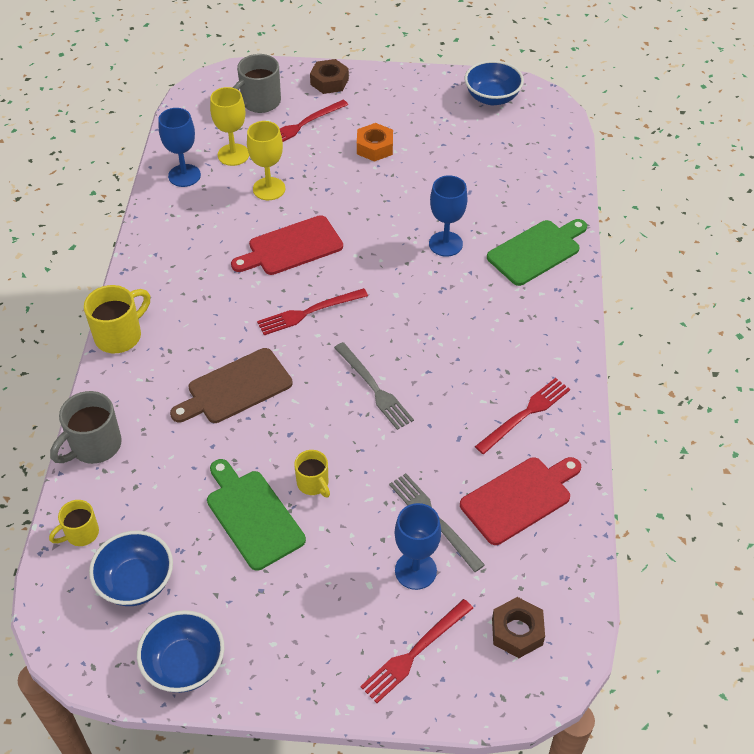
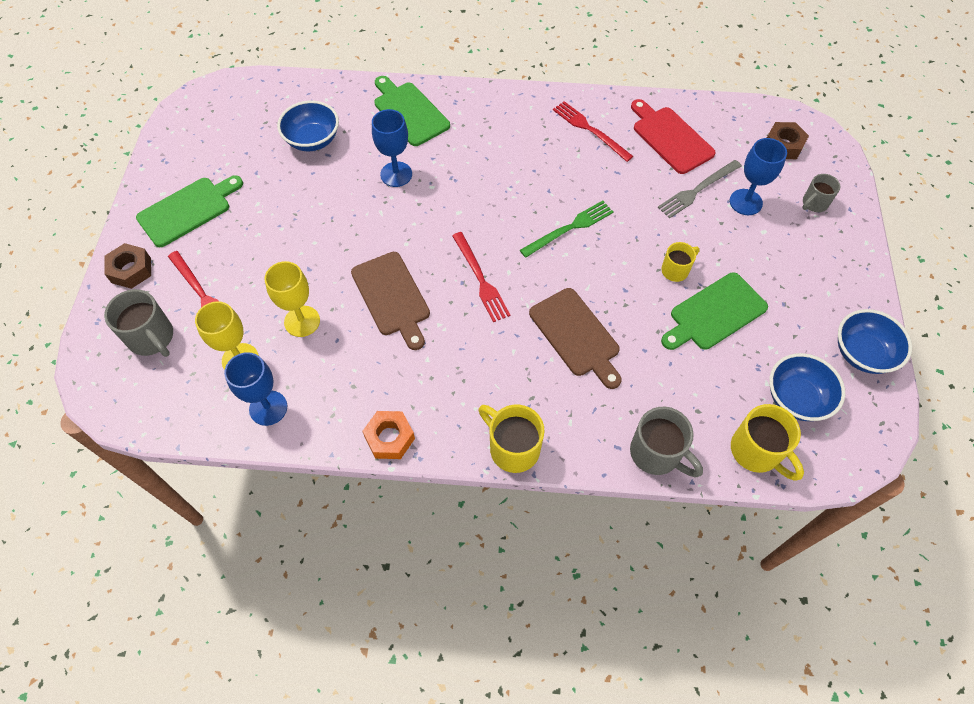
camera: 90 degrees left, 10 degrees up
(81, 533) = (756, 452): yellow mug -> yellow mug, size x1.61
(291, 247) = (392, 297): red cutting board -> brown cutting board
(374, 147) = (251, 228): orange nut -> orange nut (389, 438)
(374, 388) = (569, 228): grey fork -> green fork
(395, 106) = (188, 210): none -> green cutting board
(415, 652) = (814, 203): red fork -> grey mug
(492, 97) = (192, 132): blue bowl -> blue bowl (312, 140)

